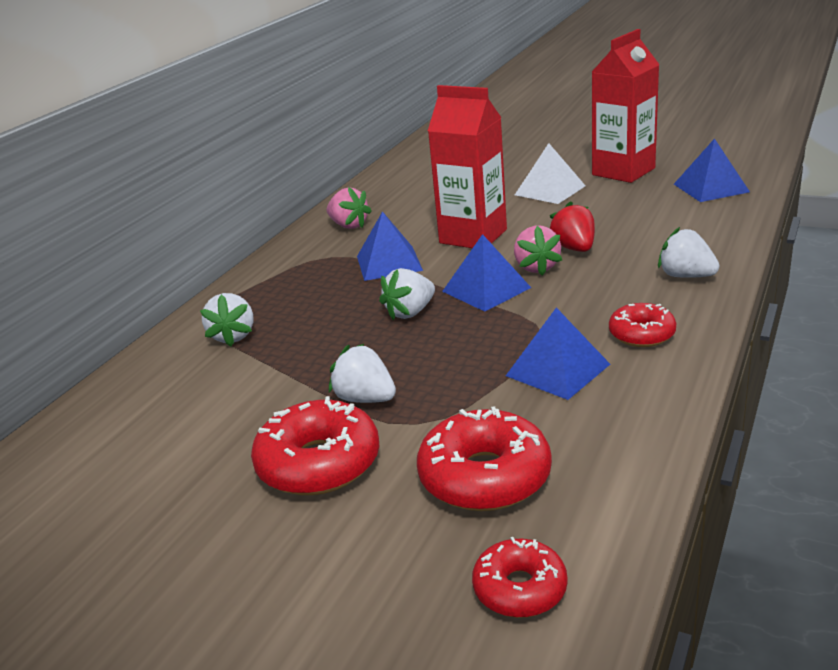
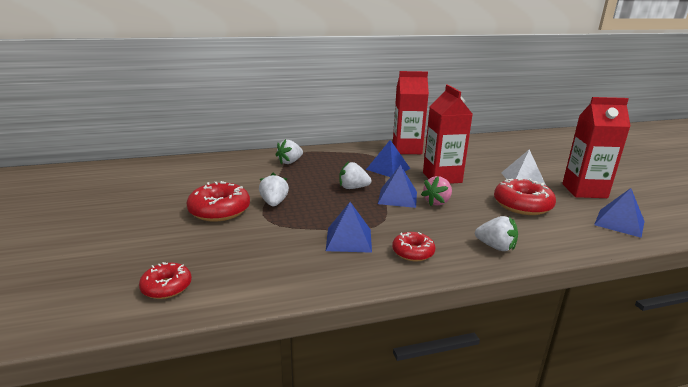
camera: 45 degrees right, 5 degrees down
(349, 225) = (407, 149): pink strawberry -> red carton
(485, 476) = (242, 250): red donut -> red donut (522, 205)
(574, 248) = (472, 205): red strawberry -> none
(686, 276) = (496, 247): white strawberry -> white strawberry turned 120 degrees clockwise

